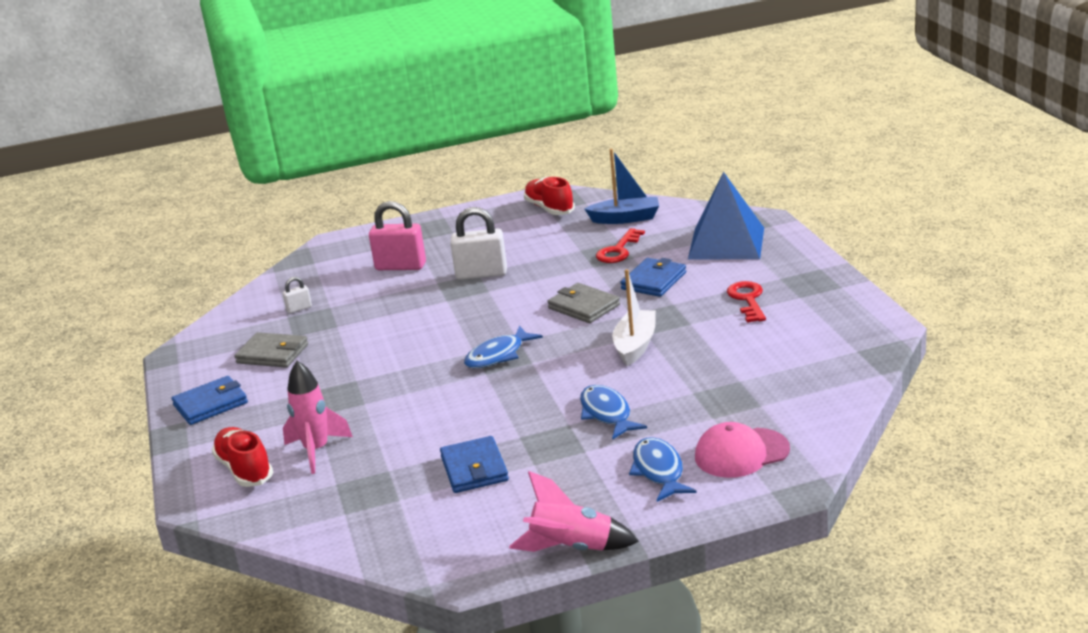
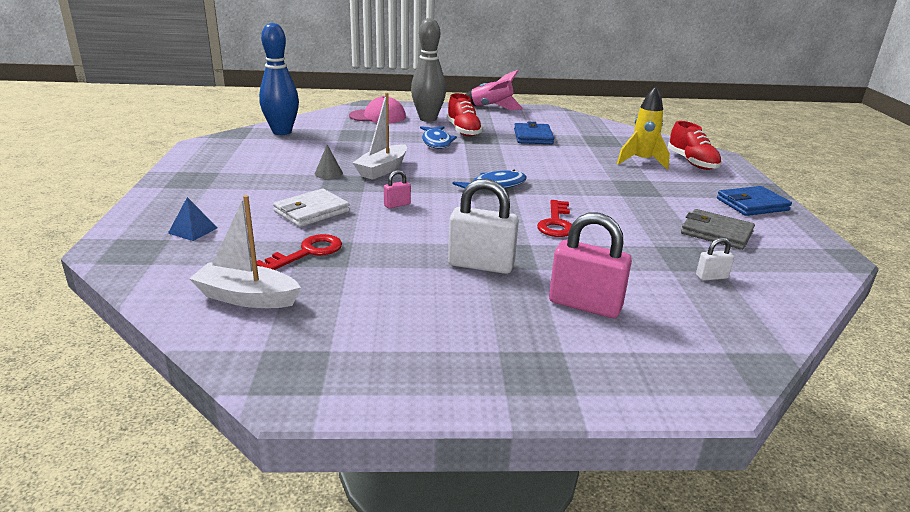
camera: 170 degrees left, 0 degrees up
(317, 451) = (641, 161): pink rocket -> yellow rocket
(549, 208) = (326, 354): red shoe -> red shoe (463, 131)
(584, 307) = (397, 205): grey wallet -> pink padlock
(625, 218) = (247, 297): blue boat -> white boat
(653, 281) = (312, 211): blue wallet -> white wallet
(659, 471) = (428, 119): blue fish -> grey bowling pin
(687, 325) = (328, 173): none -> grey cone
(726, 243) = (193, 230): blue pyramid -> blue pyramid, size x0.40
(747, 300) = (259, 178): red key -> red key (556, 223)
(828, 374) = (282, 132): none -> blue bowling pin

